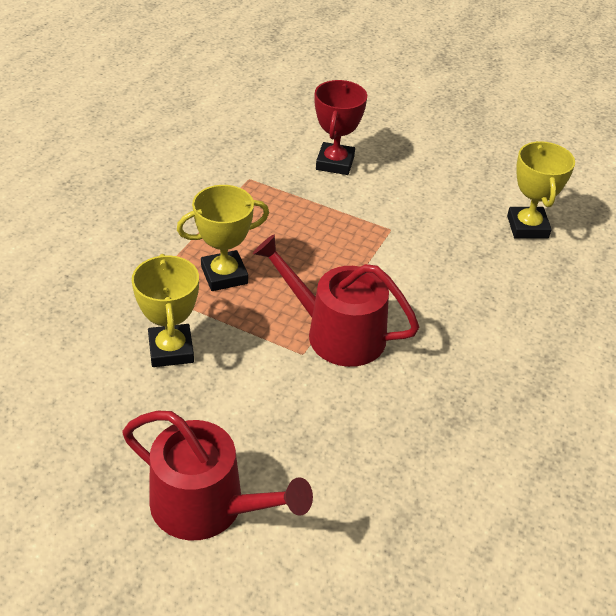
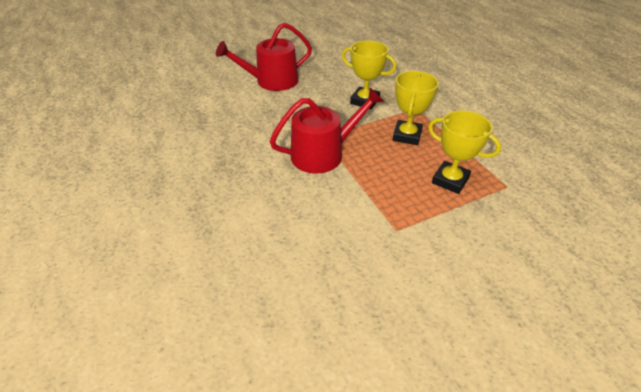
camera: 130 degrees right, 0 degrees up
(335, 163) = (508, 245): red trophy -> none
(527, 227) = (330, 328): yellow trophy -> yellow trophy (450, 180)

